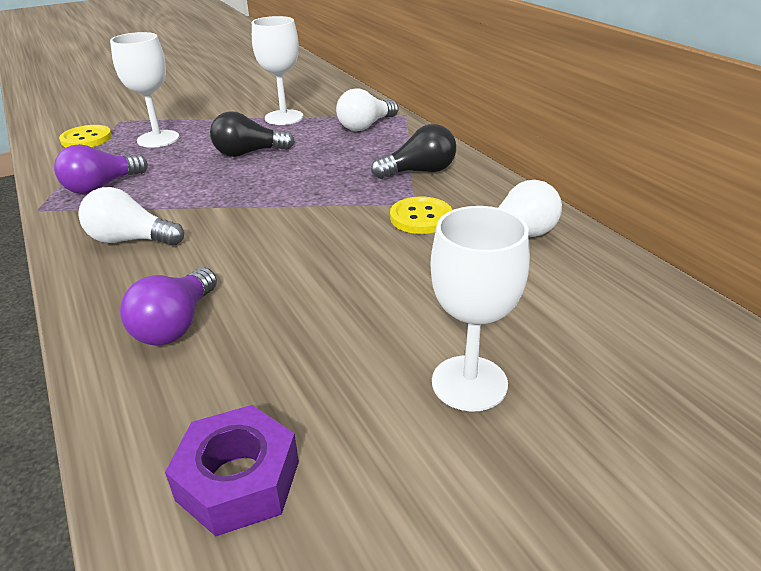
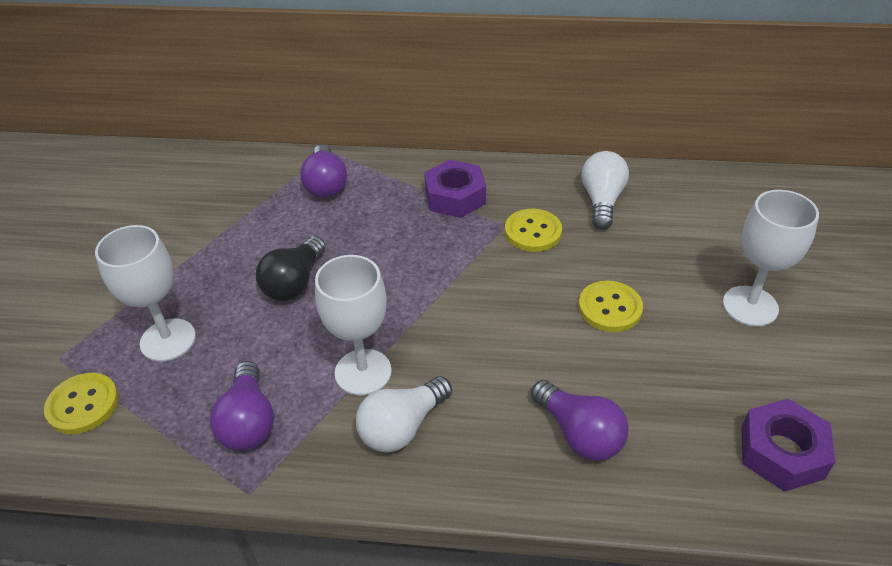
camera: 55 degrees left, 10 degrees up
(284, 117) = (234, 226): white goblet -> white goblet (363, 372)
(362, 289) = (610, 308): none -> yellow button
(365, 126) = (326, 184): white light bulb -> purple light bulb
(419, 171) = (455, 197): black light bulb -> purple nut

